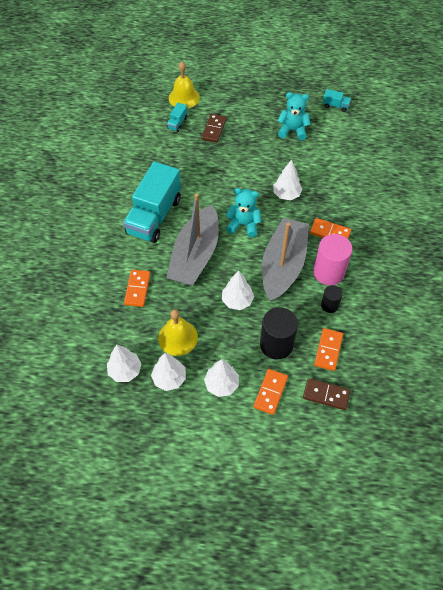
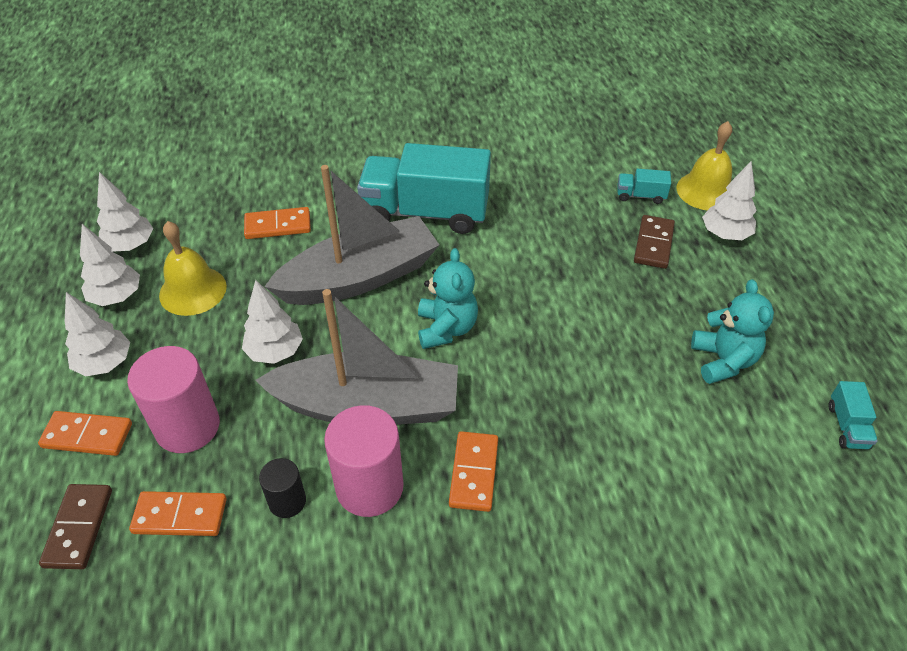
camera: 75 degrees right, 10 degrees down
(195, 255) = (359, 278): grey boat -> grey boat turned 150 degrees clockwise
(214, 129) = (653, 244): brown domino -> brown domino turned 75 degrees counterclockwise
(276, 344) = (187, 426): black cylinder -> pink cylinder
(286, 194) = (545, 380): white tree -> white tree (725, 234)

